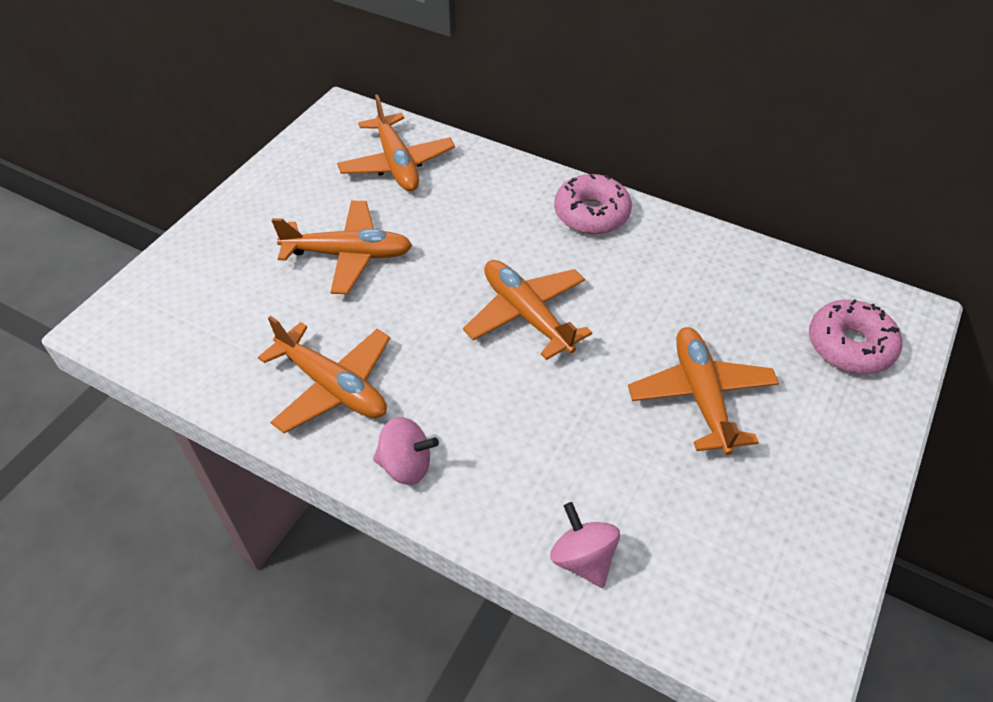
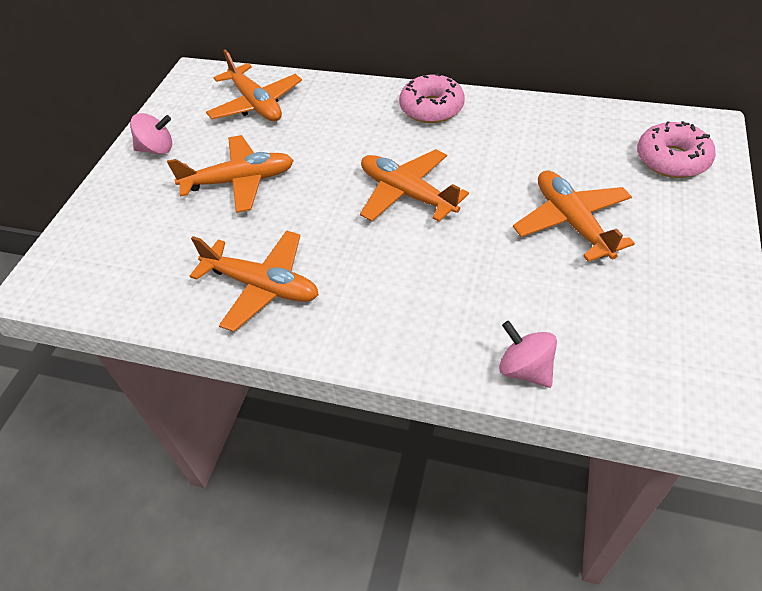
camera: 10 degrees left, 0 degrees up
(406, 465) = (348, 333): pink spinning top -> pink spinning top (157, 149)

